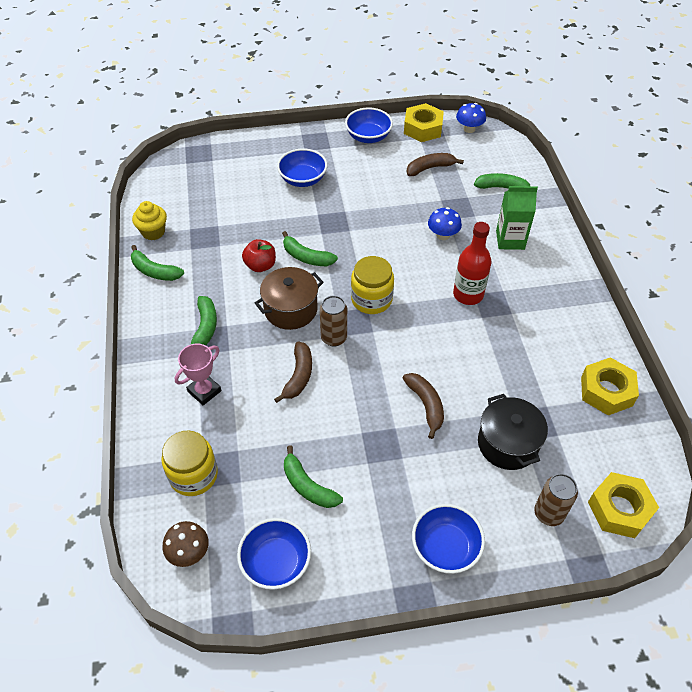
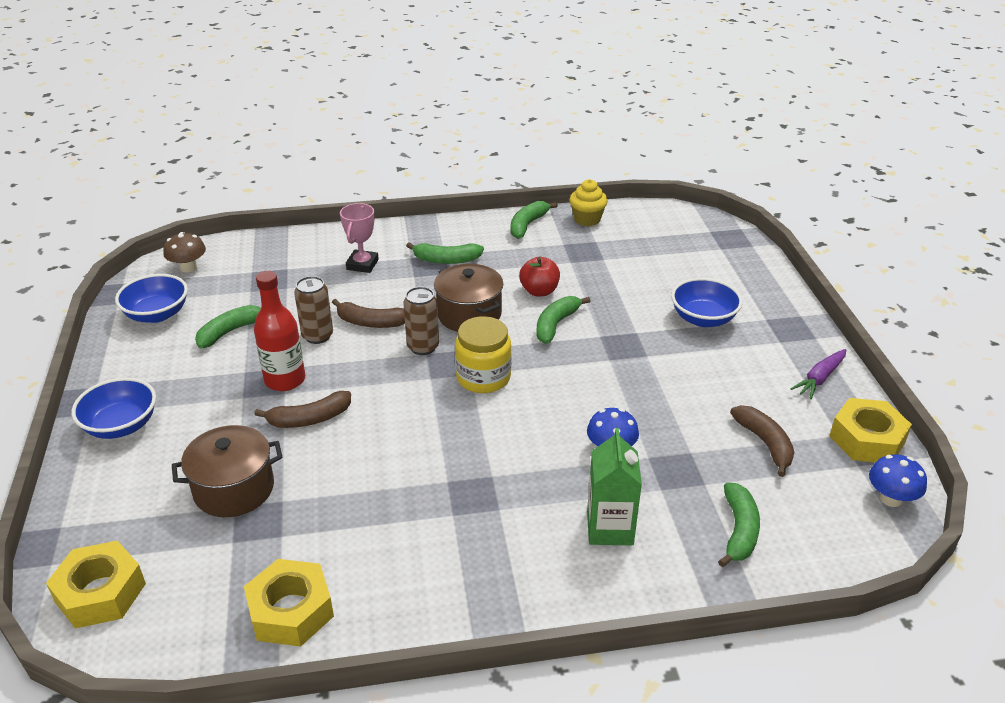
camera: 90 degrees right, 15 degrees down
(193, 475) = (266, 265): yellow jar -> none
(204, 391) = (362, 264): pink trophy -> pink trophy turned 60 degrees clockwise
(368, 137) = (820, 378): blue bowl -> purple carrot
(468, 295) = (490, 469): red bottle -> red bottle (285, 380)
(507, 444) = (234, 489): black pot -> brown pot
(548, 513) = (124, 518): brown can -> brown can (317, 336)

